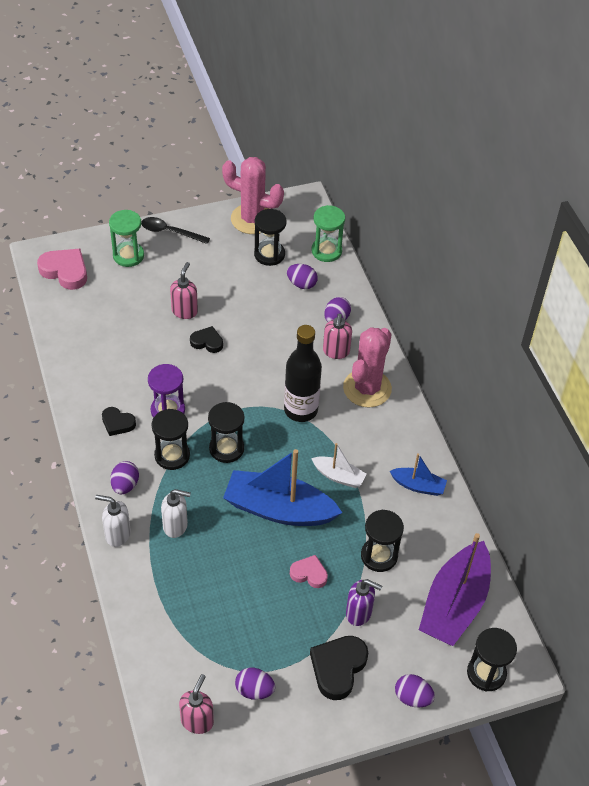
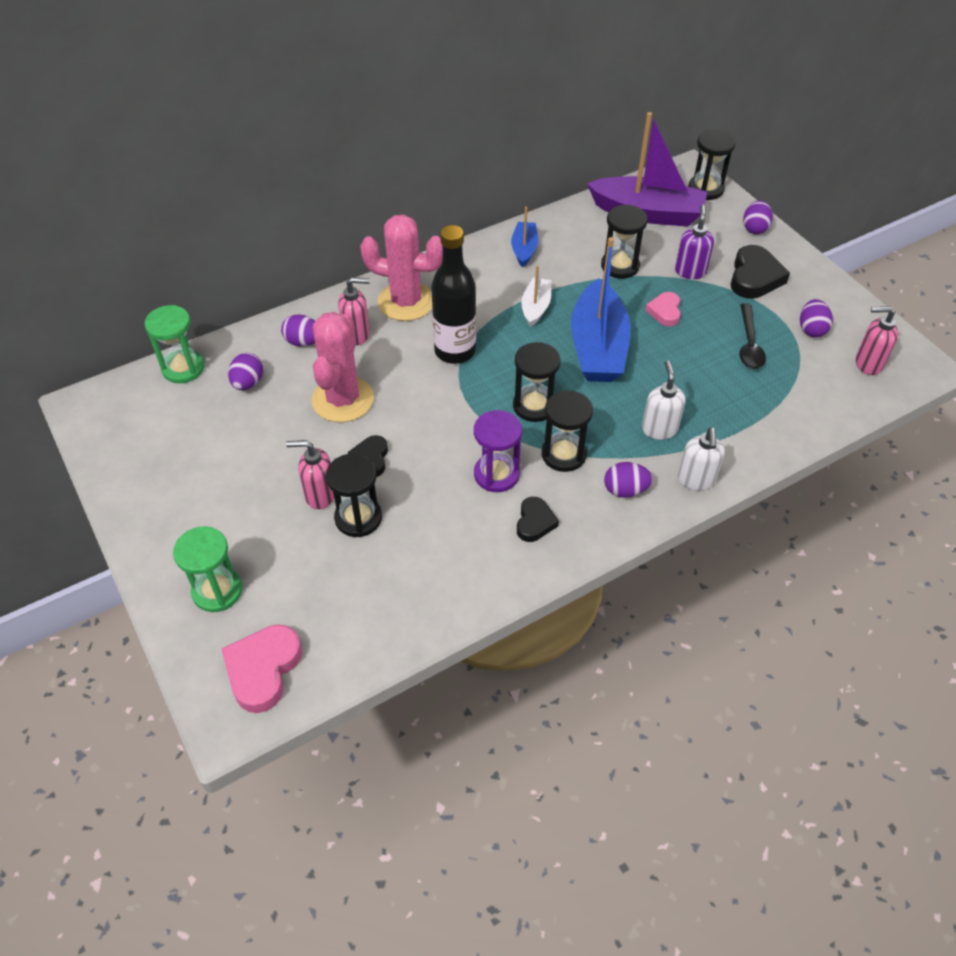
camera: 100 degrees left, 0 degrees up
(170, 232) = (159, 549): black spoon -> black spoon (749, 344)
(252, 219) = (125, 456): pink cactus -> pink cactus (343, 399)
(269, 254) = (196, 424): black hourglass -> black hourglass (358, 518)
(338, 668) = (754, 277): black heart -> black heart turned 90 degrees counterclockwise

